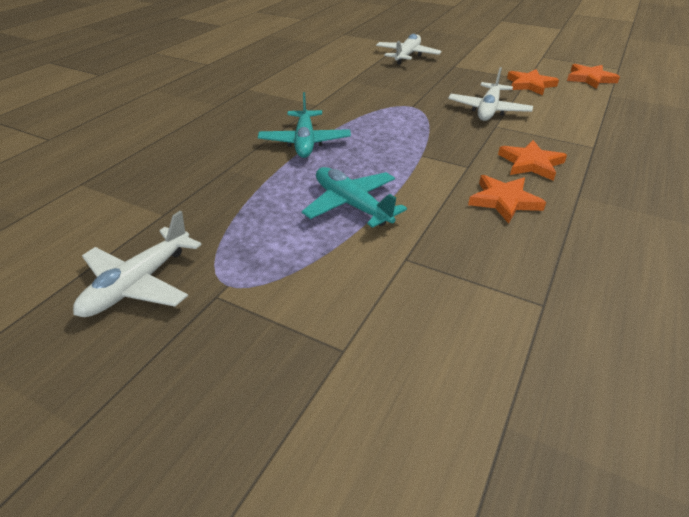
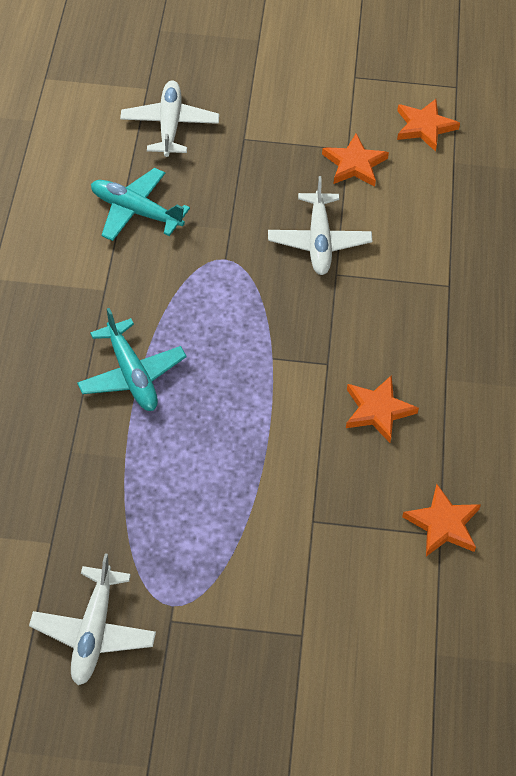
camera: 25 degrees left, 15 degrees up
(351, 205) = (233, 465): turquoise plane -> turquoise plane (136, 211)
(531, 163) = (390, 338): orange star -> orange star (443, 524)

